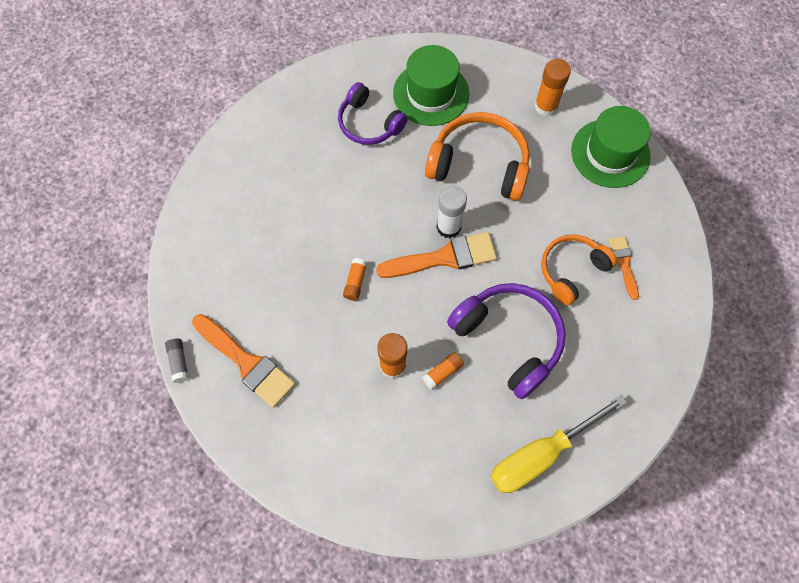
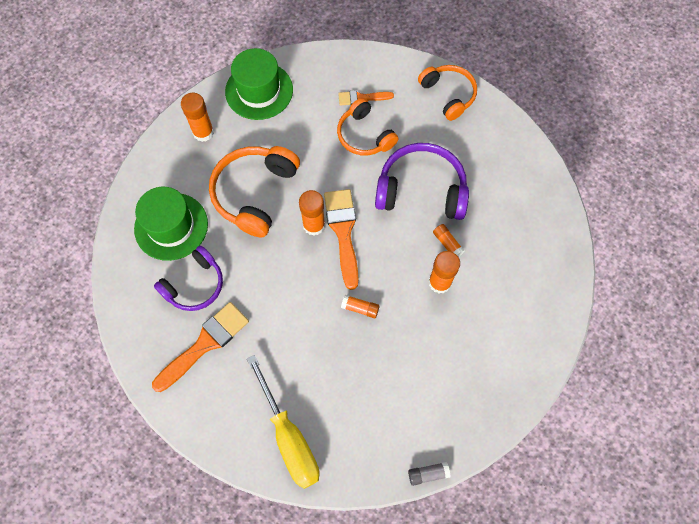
camera: 85 degrees left, 0 degrees up
(246, 362) = (431, 409): orange brush -> orange brush (205, 344)
(448, 227) = (314, 225): white glue stick -> orange glue stick
(509, 339) = (421, 190): purple headphones -> purple headphones turned 45 degrees clockwise
(541, 454) = (515, 179): yellow screwdriver -> yellow screwdriver (289, 437)
(650, 366) = (448, 95): none -> orange headphones

